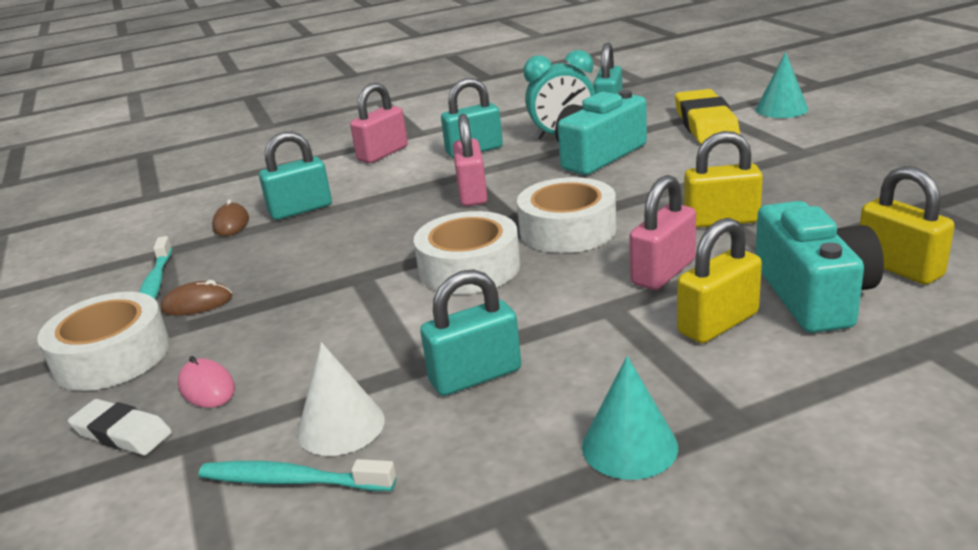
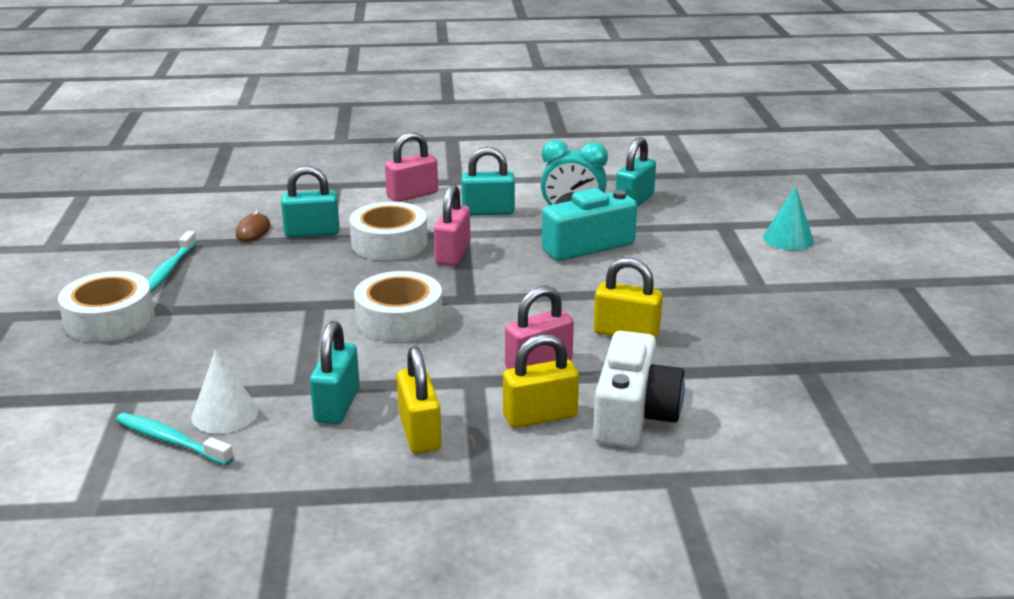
camera: 15 degrees right, 0 degrees up
(122, 433) = (87, 377): white eraser -> none
(197, 303) = (188, 294): brown mouse -> none
(207, 387) = (157, 361): pink mouse -> none
(475, 376) = (337, 405): turquoise padlock -> turquoise padlock turned 75 degrees counterclockwise
(568, 230) = (499, 307): white tape -> white tape (389, 243)
(629, 446) = (398, 483): turquoise cone -> none
(706, 124) = (705, 237): yellow eraser -> none
(813, 294) = (633, 414): turquoise camera -> white camera
(899, 267) = (723, 412): yellow padlock -> yellow padlock (419, 433)

